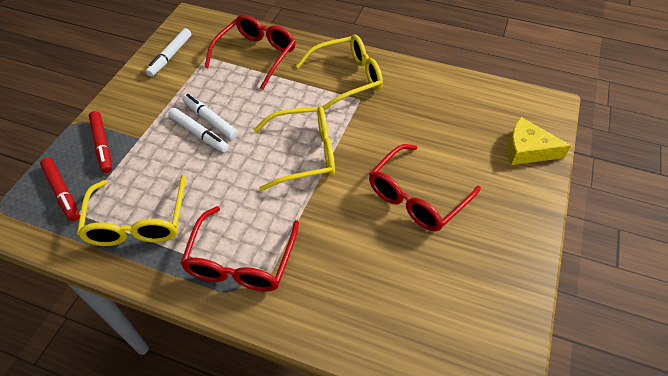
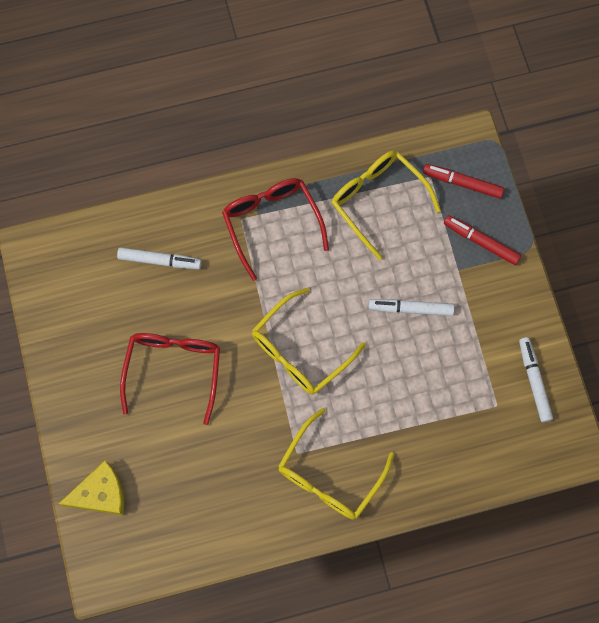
camera: 145 degrees right, 20 degrees up
(210, 120) = (416, 330): white marker -> white marker (160, 261)
(256, 55) = (448, 443): red glasses -> none

